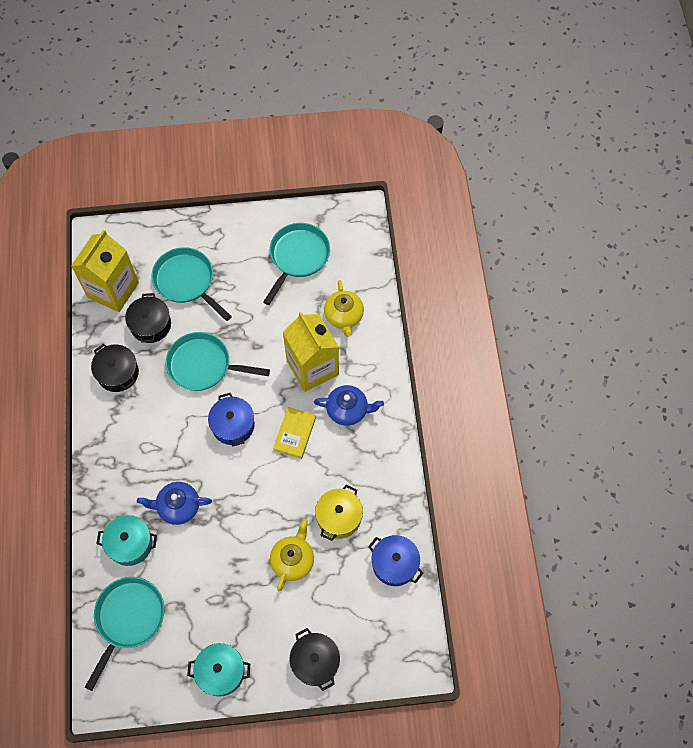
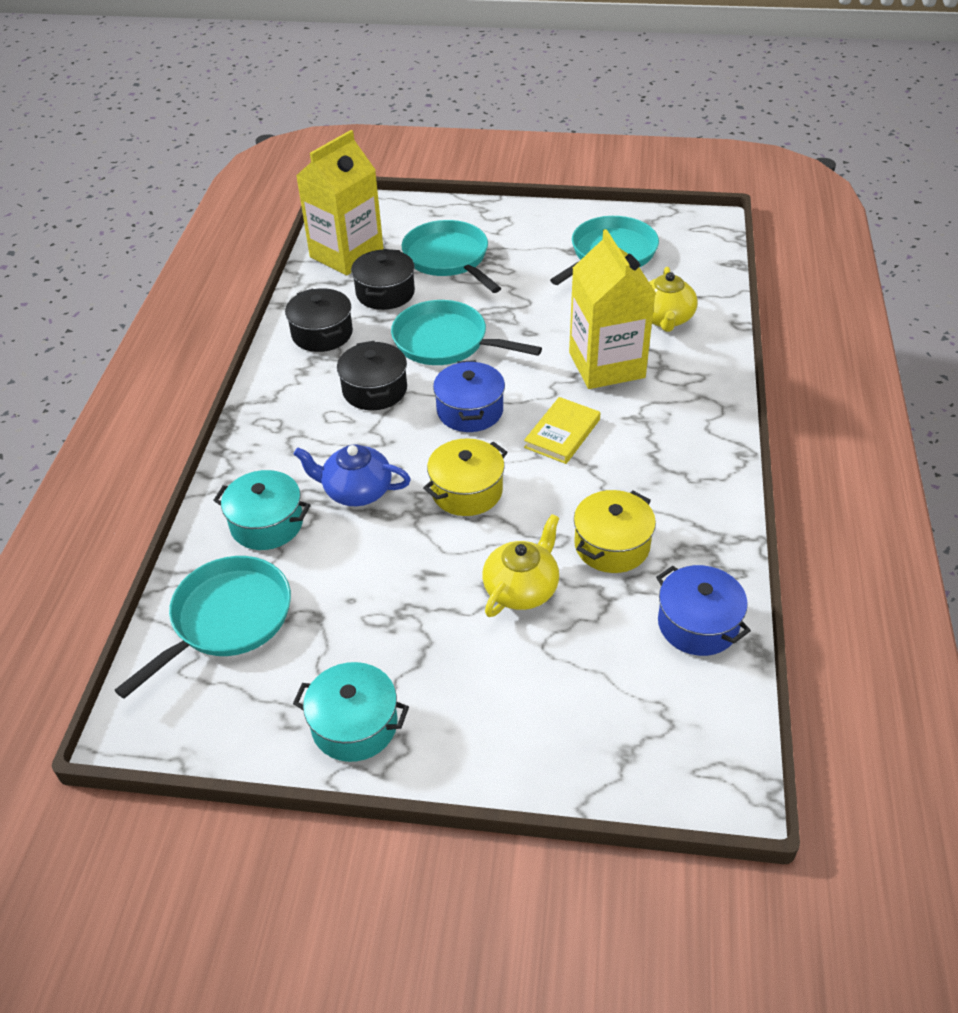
camera: 15 degrees right, 20 degrees down
(245, 493) = (467, 491): none -> yellow pot
(315, 661) = (527, 742): black pot -> black pot (375, 390)
(348, 410) = (652, 418): blue teapot -> none

